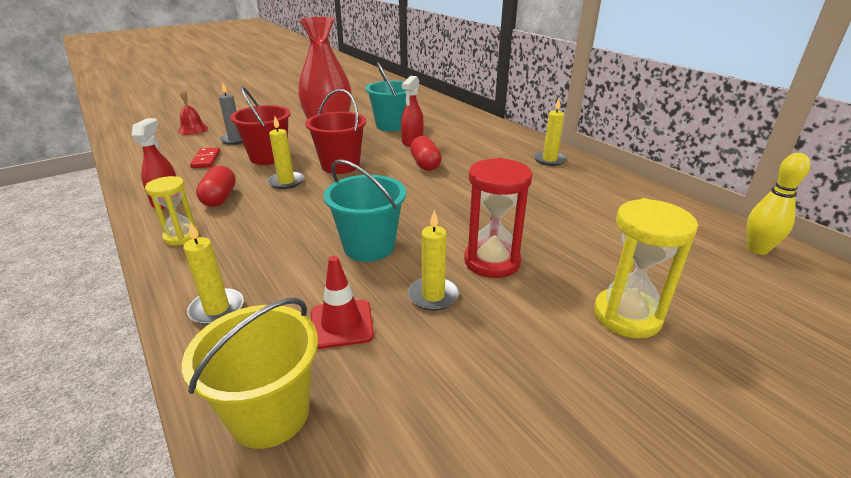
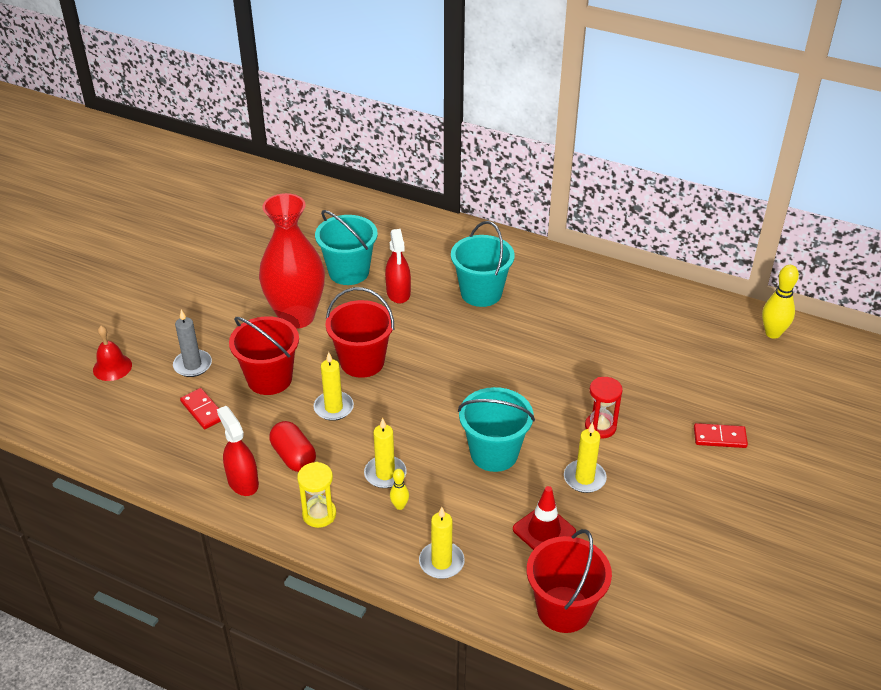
camera: 30 degrees left, 10 degrees up
(245, 253) = (399, 506): none -> yellow bowling pin
(270, 414) = (564, 609): yellow bucket -> red bucket
(425, 164) = (446, 327): red capsule -> none
(474, 155) = (481, 293): none -> turquoise bucket
(492, 261) = (600, 427): red hourglass -> red hourglass, size x0.64
(549, 160) = (557, 274): yellow candle -> yellow candle (385, 474)
(627, 316) = (719, 437): yellow hourglass -> red domino

